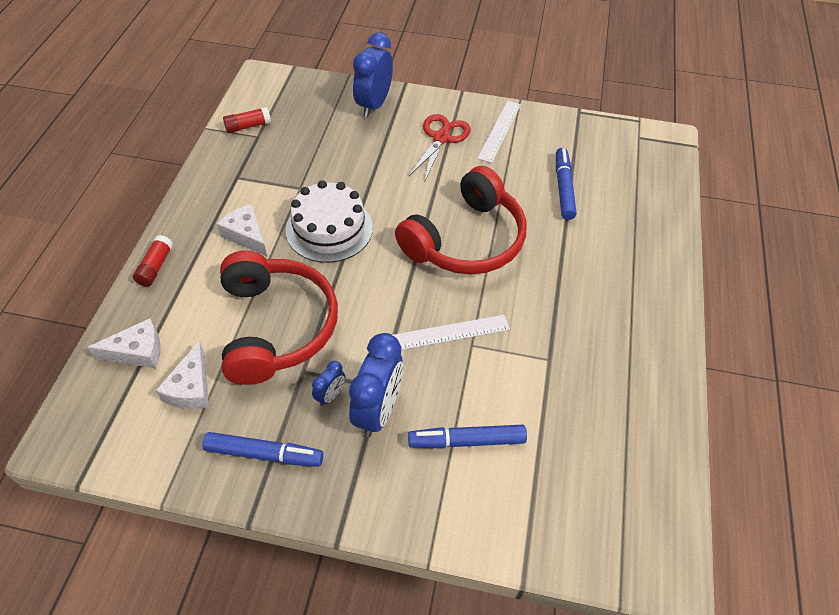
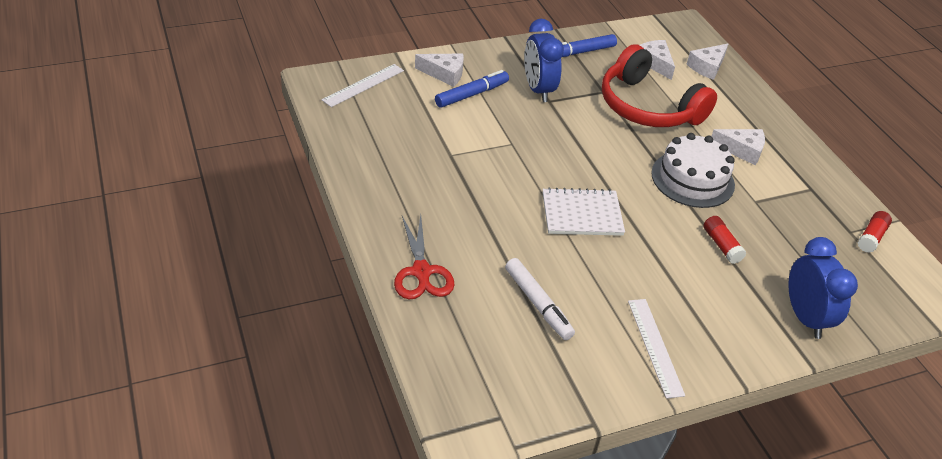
camera: 145 degrees right, 10 degrees down
(156, 266) = (767, 109): red glue stick -> red glue stick (721, 245)
(330, 395) = (573, 87): blue clock -> none
(441, 138) = (701, 308): red scissors -> red scissors (422, 272)
(450, 332) = (533, 145): white ruler -> white ruler (363, 85)
(466, 240) = (582, 214): red headphones -> white notebook
(478, 497) = (444, 74): none -> white cheese
(563, 188) = (538, 304): blue marker -> white marker

